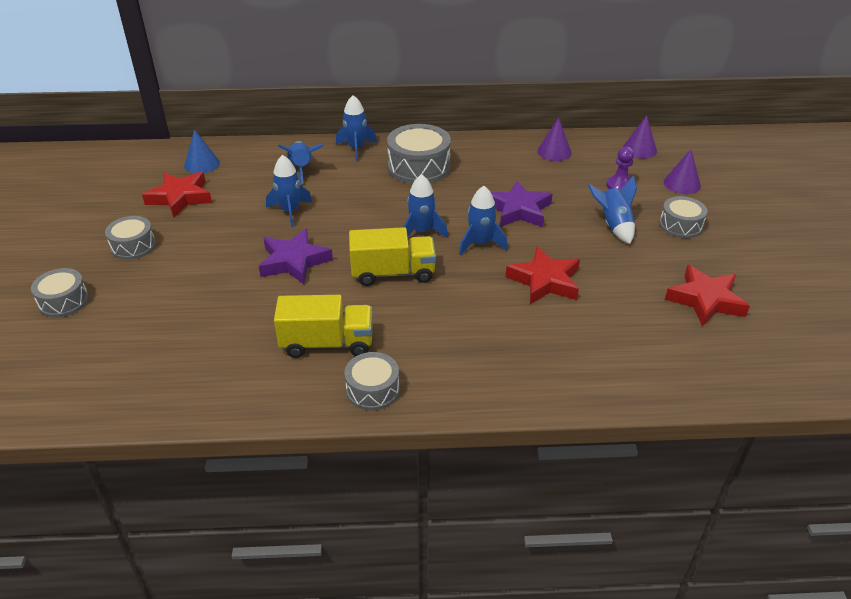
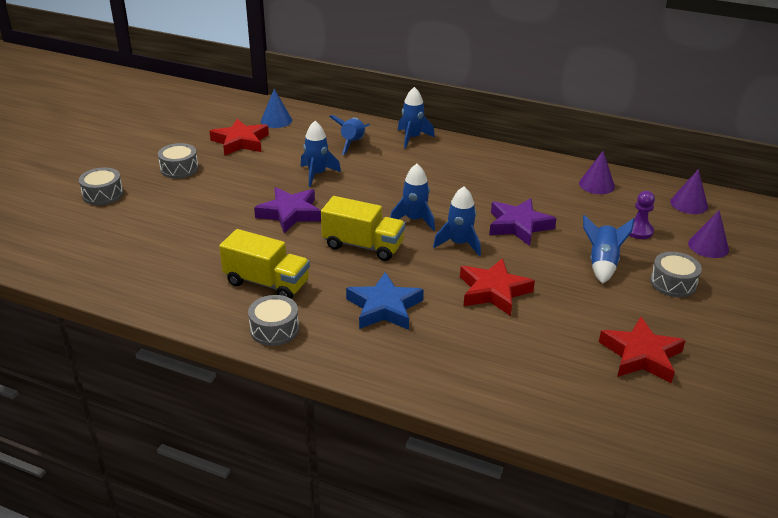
camera: 25 degrees right, 5 degrees down
(419, 167) = (455, 167): grey drum -> none
(460, 330) = (384, 307): none -> blue star

